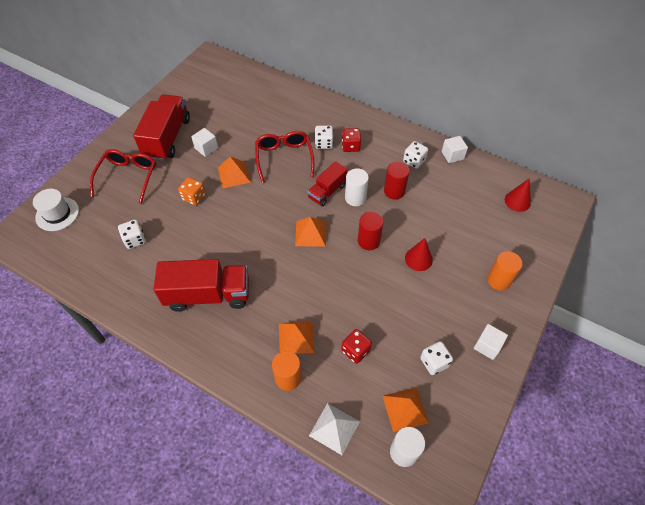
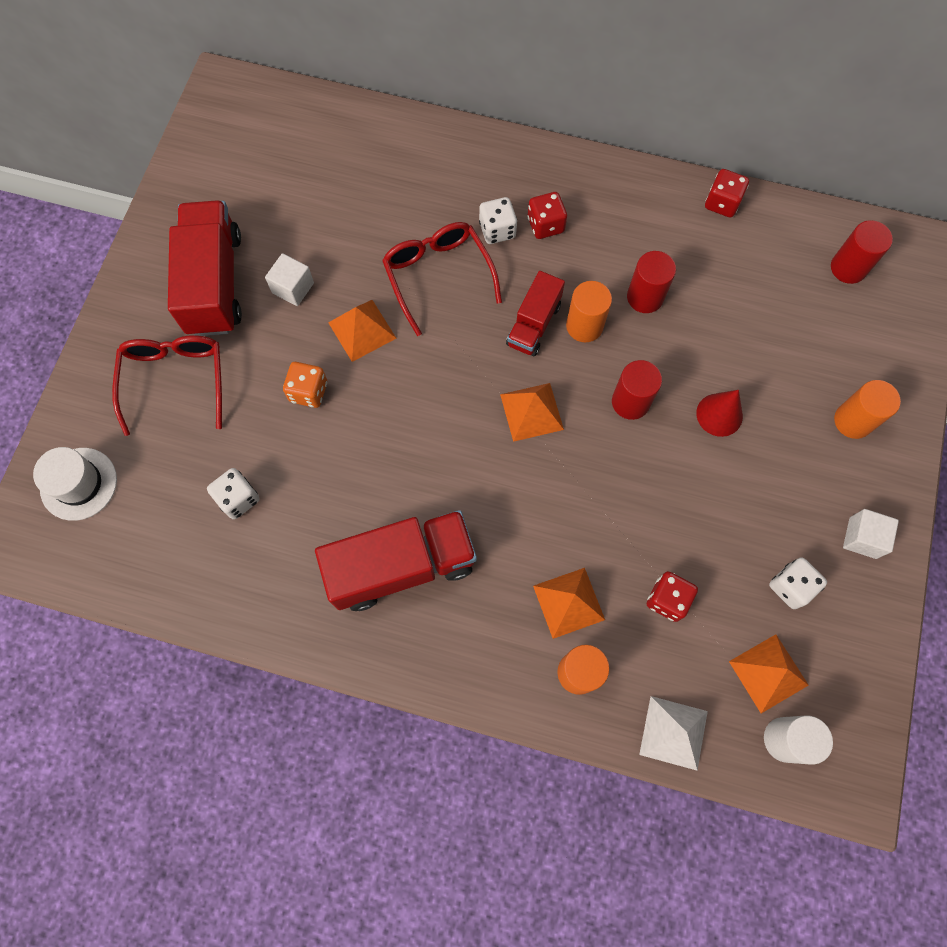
camera: 15 degrees left, 15 degrees up
(355, 198) = (584, 326): white cylinder -> orange cylinder
(414, 161) = (661, 230): white dice -> none
(452, 155) = (722, 203): white cube -> red dice
(517, 201) = (848, 268): red cone -> red cylinder

